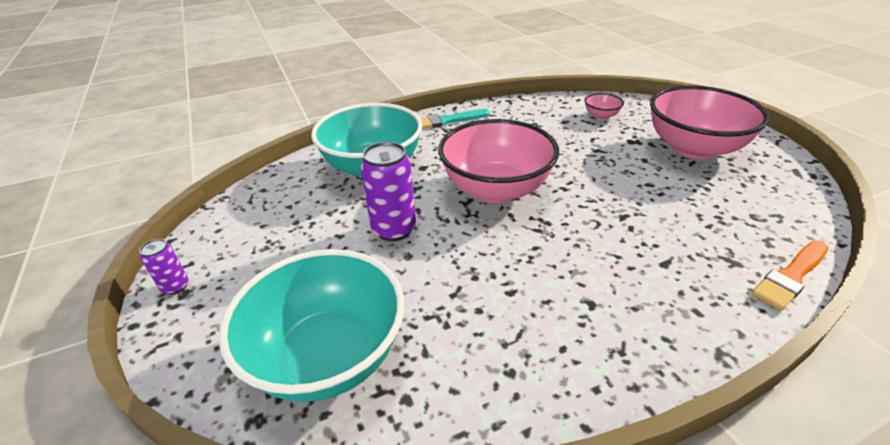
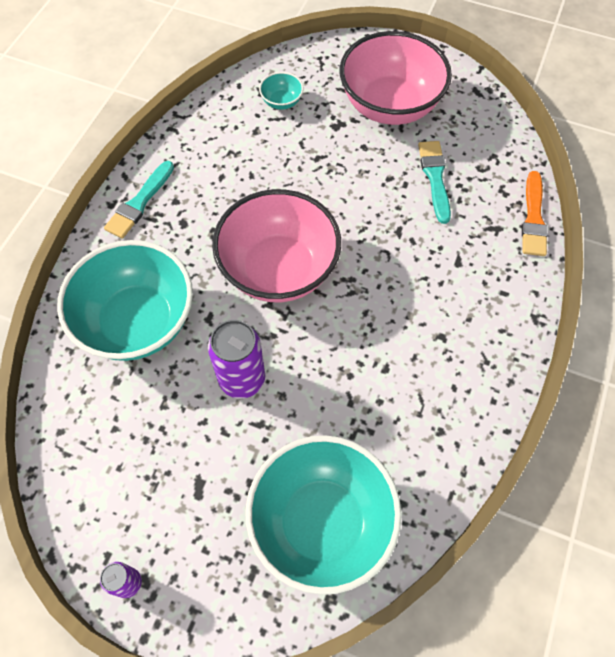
camera: 45 degrees left, 25 degrees up
(601, 116) = (281, 102): pink bowl -> turquoise bowl
(696, 202) = (435, 178): none -> turquoise brush

